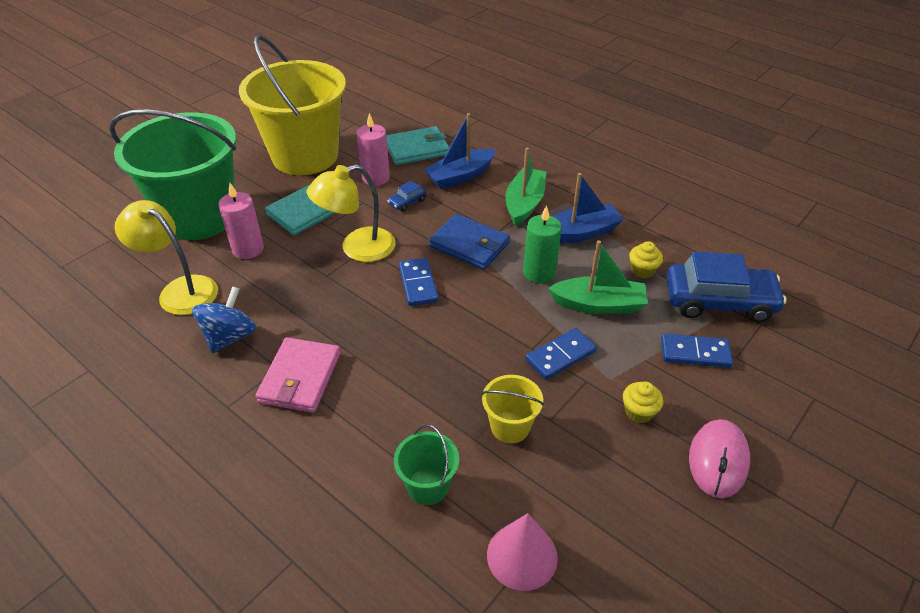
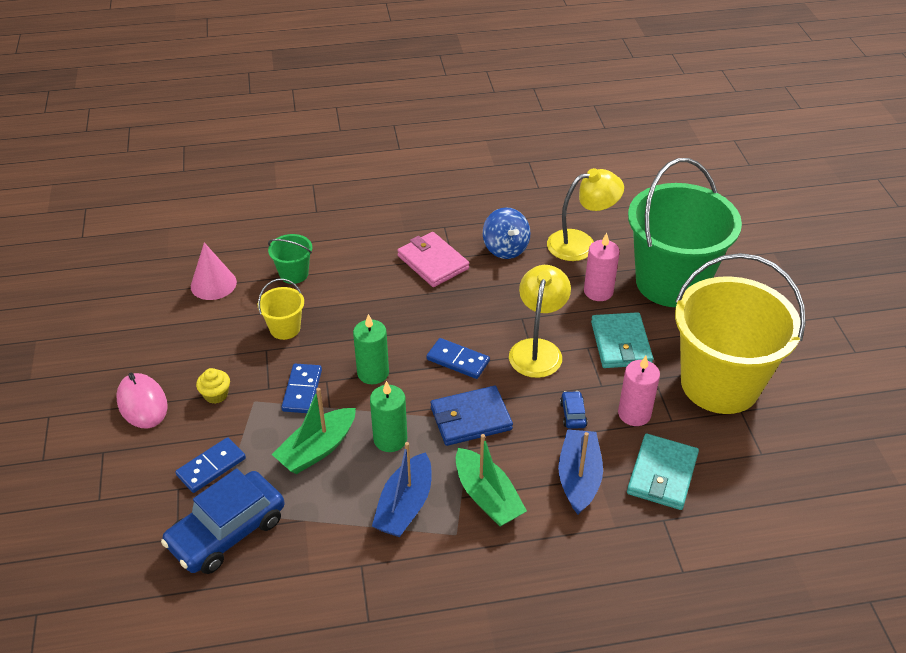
camera: 130 degrees right, 0 degrees up
(489, 325) = (373, 373): none -> green candle
(642, 270) = (315, 511): yellow cupcake -> none

